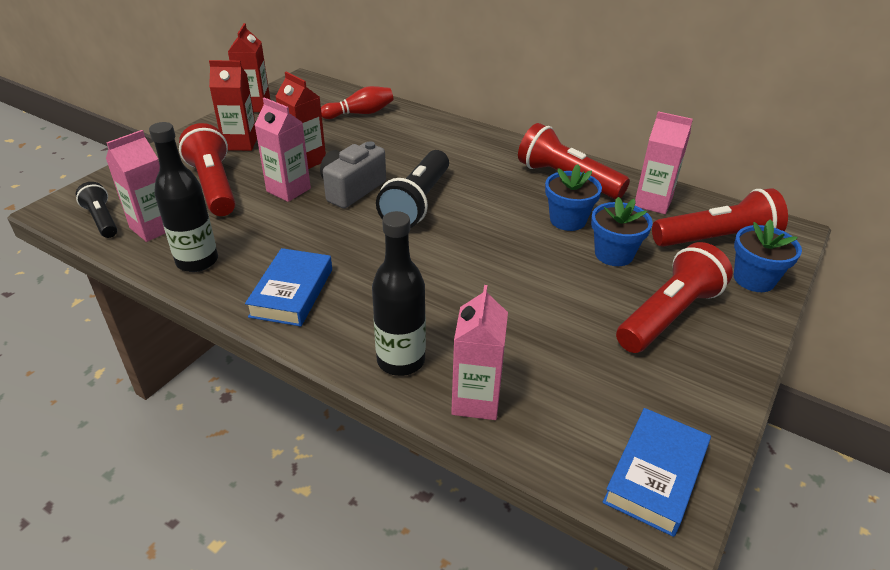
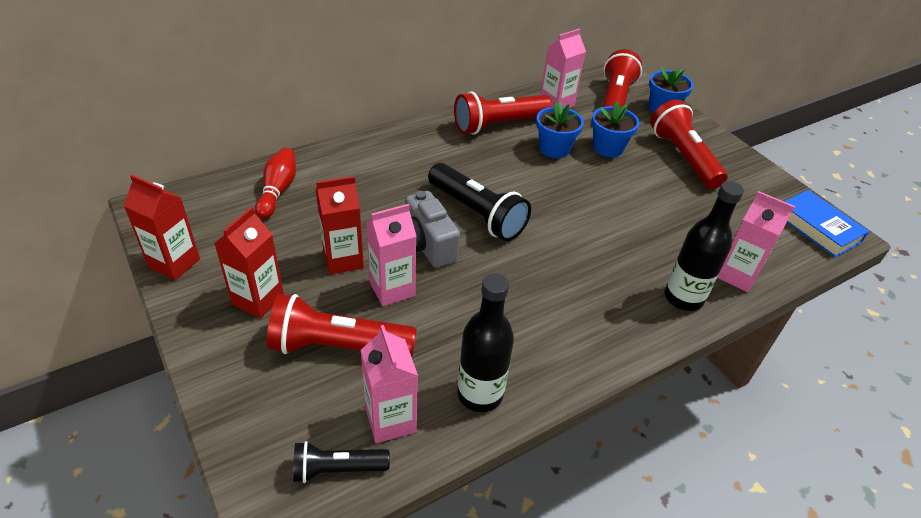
camera: 65 degrees left, 5 degrees up
(292, 292) = (568, 336): blue book -> none

